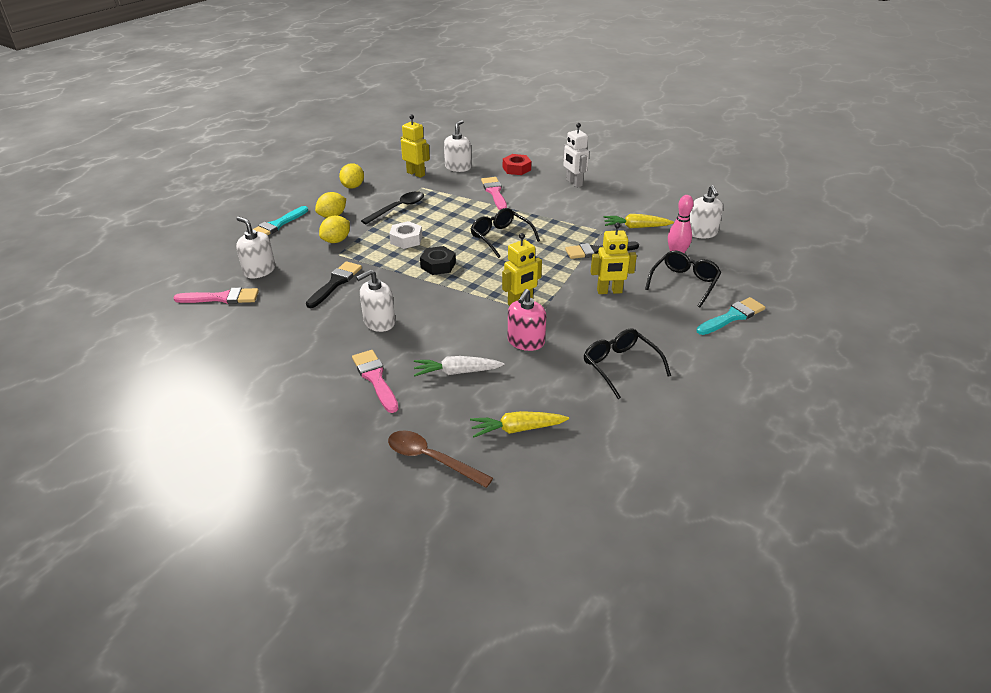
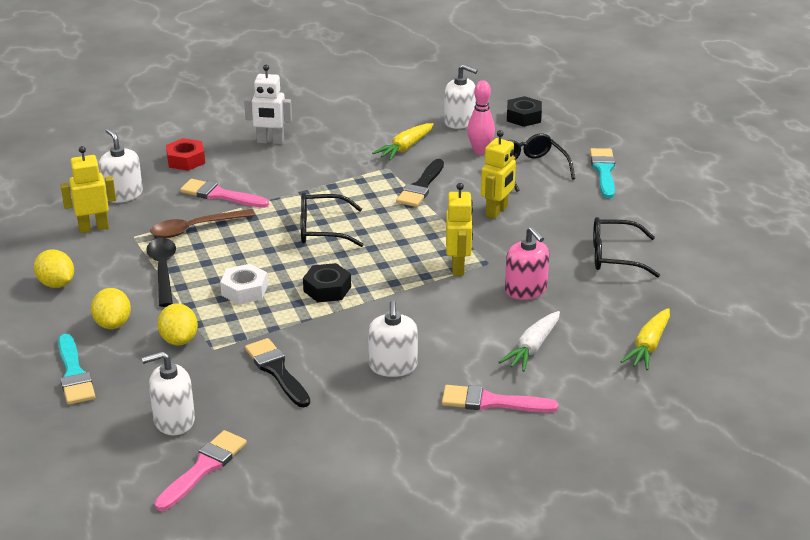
camera: 55 degrees left, 5 degrees down
(431, 459) = (646, 409): brown spoon -> brown spoon (195, 228)
(750, 254) = (523, 117): none -> black nut

